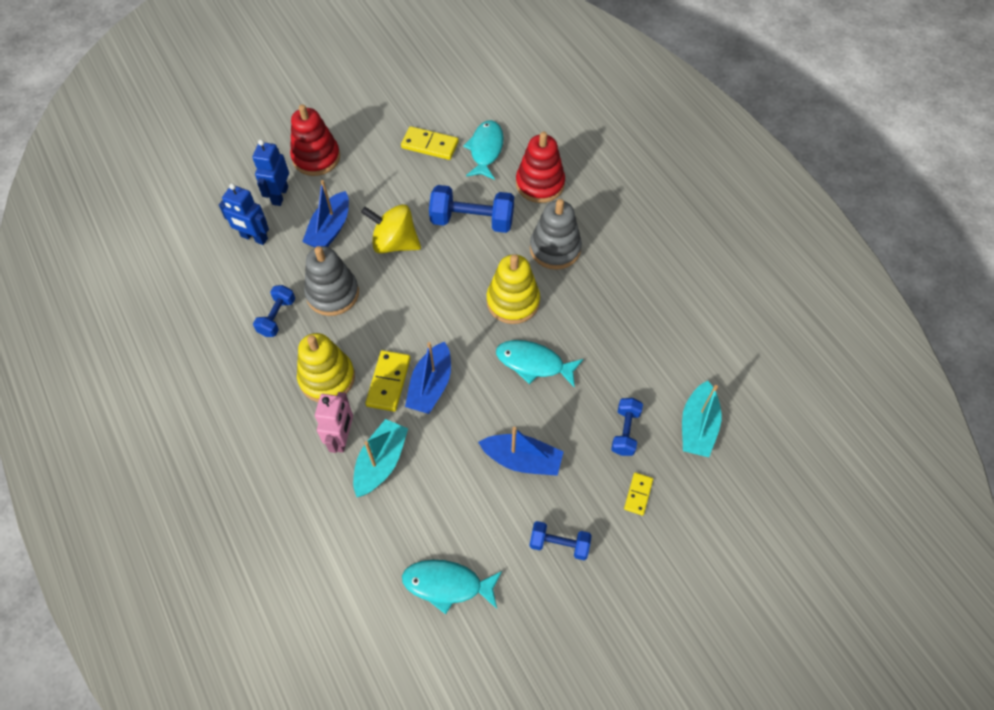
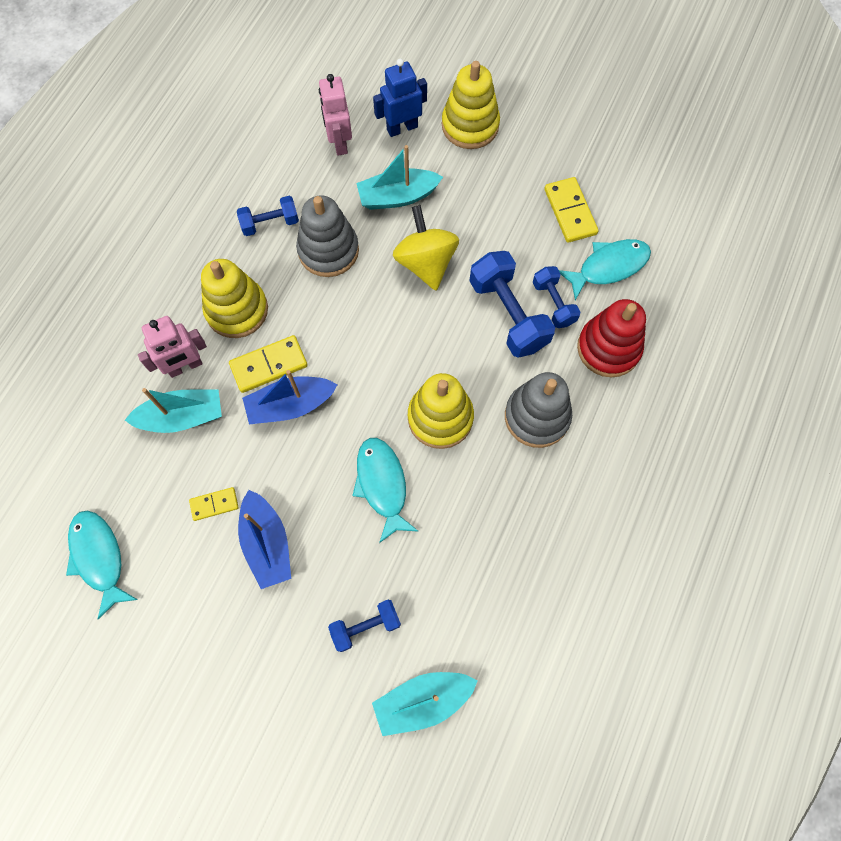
camera: 55 degrees right, 10 degrees up
(254, 238) = (339, 142): blue robot -> pink robot
(316, 158) = (470, 125): red stacking toy -> yellow stacking toy
(330, 229) = (397, 196): blue boat -> turquoise boat
(559, 544) = (200, 636): blue dumbbell -> blue dumbbell (553, 303)
(638, 494) = (302, 683): yellow domino -> yellow domino (214, 504)

